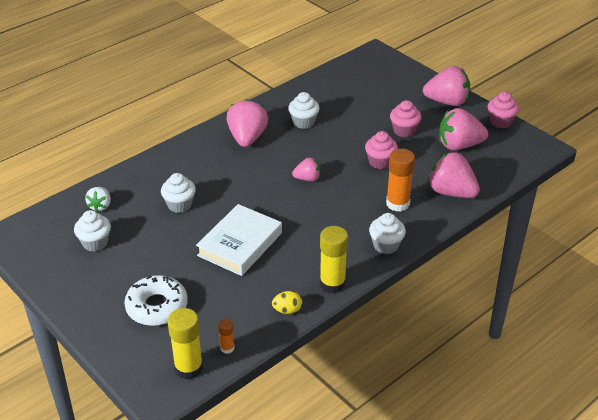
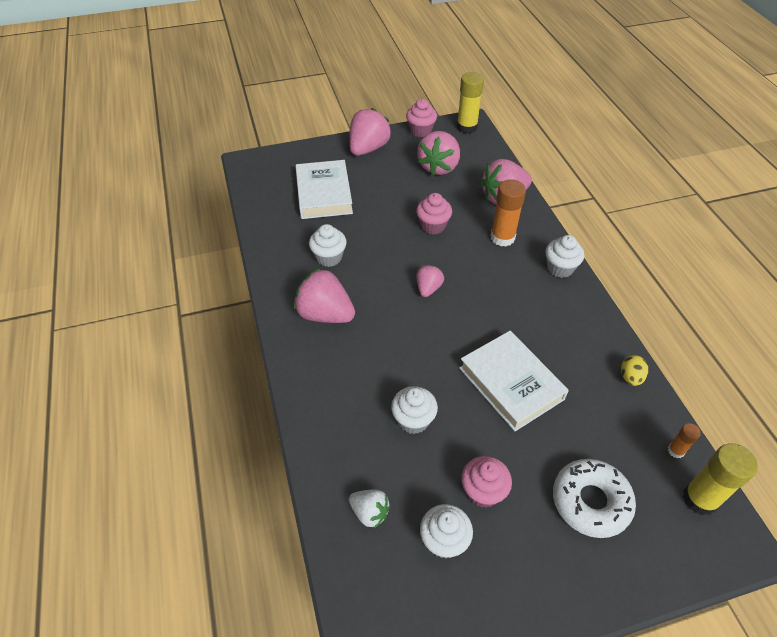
camera: 65 degrees left, 10 degrees up
(332, 283) = (601, 327): yellow glue stick -> yellow glue stick (467, 127)
(370, 98) = (324, 194): none -> white book
(404, 131) = (394, 192): pink cupcake -> pink cupcake (483, 491)

